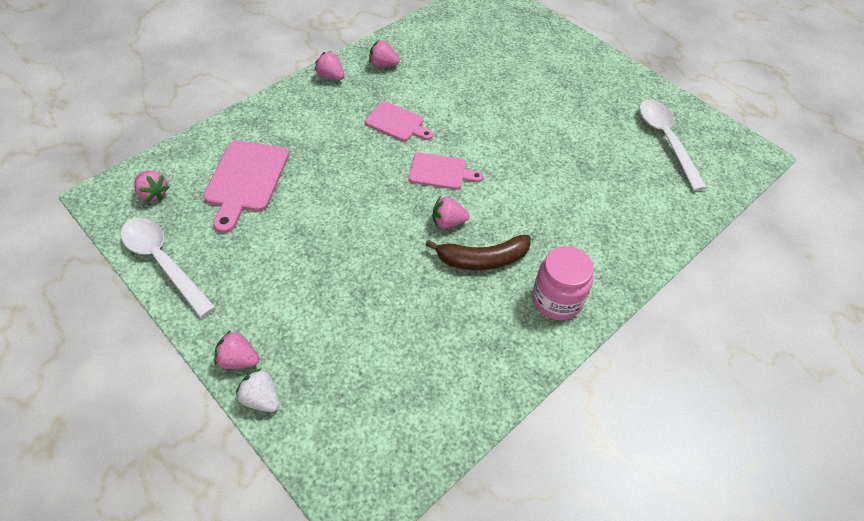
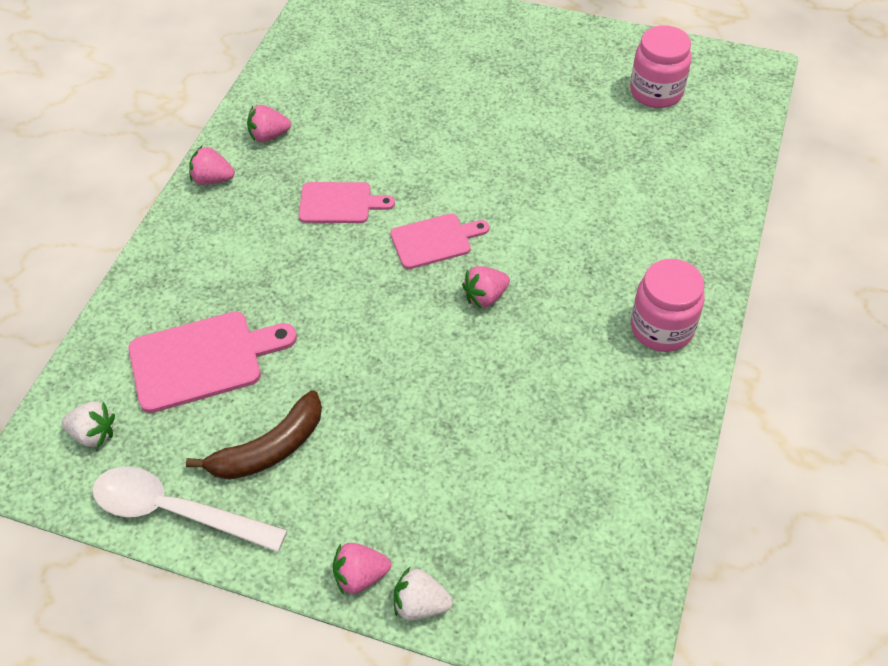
camera: 25 degrees left, 0 degrees up
(153, 194) = (94, 434): pink strawberry -> white strawberry
(245, 180) = (203, 360): pink cutting board -> pink cutting board turned 90 degrees counterclockwise
(482, 259) = (553, 321): brown banana -> brown banana (269, 449)
(666, 140) = (656, 92): white spoon -> pink jar

